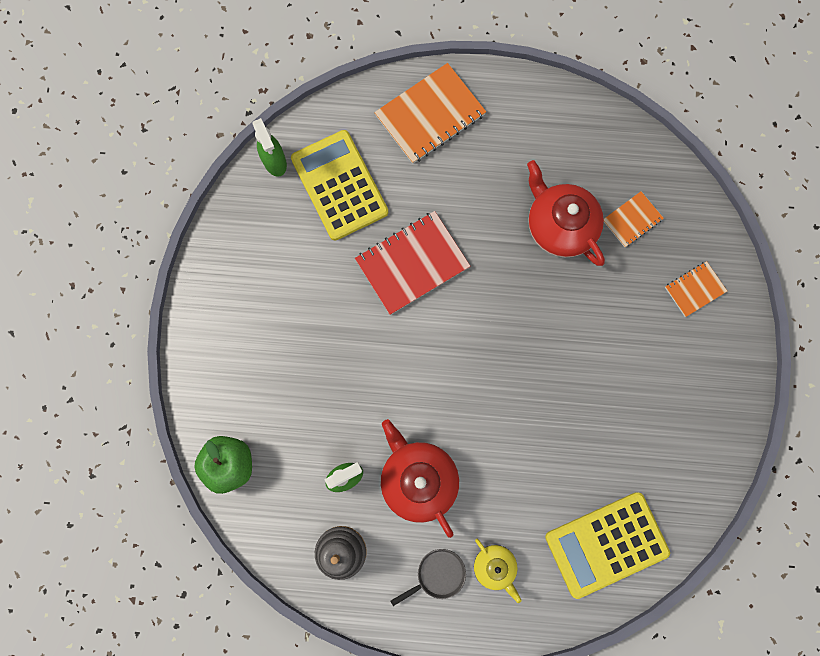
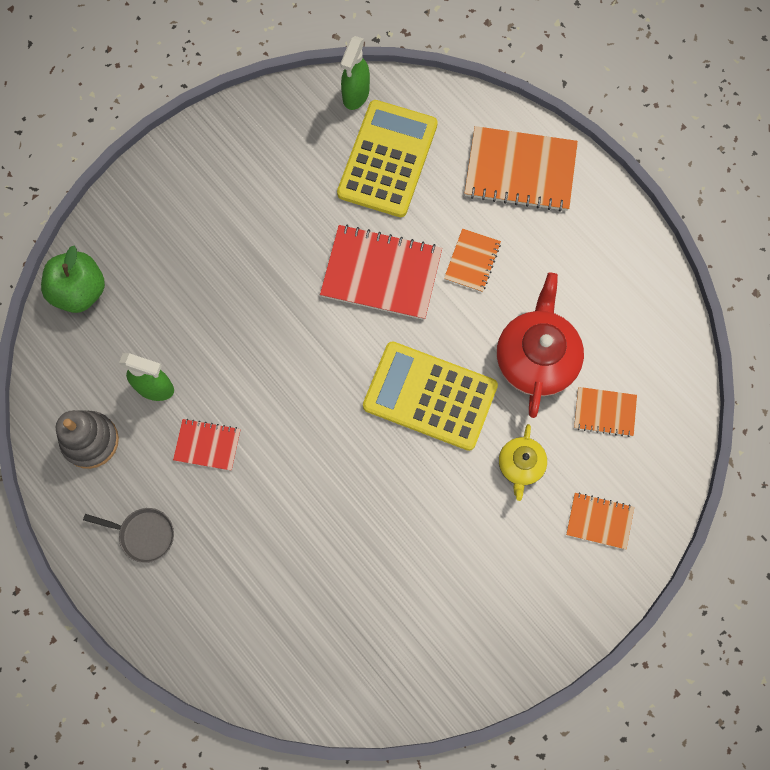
camera: 45 degrees right, 5 degrees down
(418, 479) = (207, 445): red teapot -> red notebook
(459, 201) = (472, 261): none -> orange notebook
(495, 567) = (194, 575): yellow teapot -> yellow teapot (520, 465)
(606, 544) = (301, 651): yellow calculator -> yellow calculator (430, 396)

